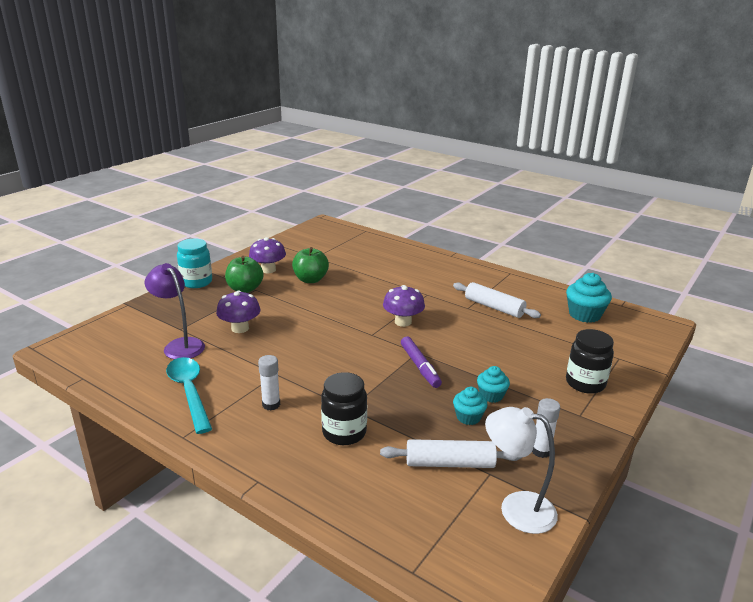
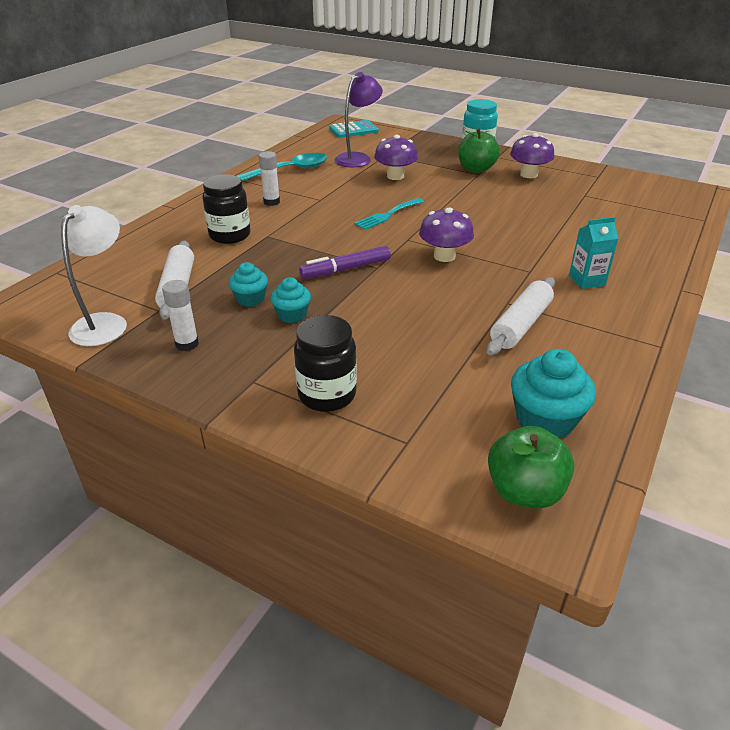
camera: 85 degrees right, 10 degrees up
(89, 342) = (353, 130): none -> turquoise calculator
(310, 279) = (520, 197): green apple -> green apple (524, 491)
(324, 339) = (387, 215): none -> turquoise fork
(440, 279) = (586, 280): none -> turquoise carton

